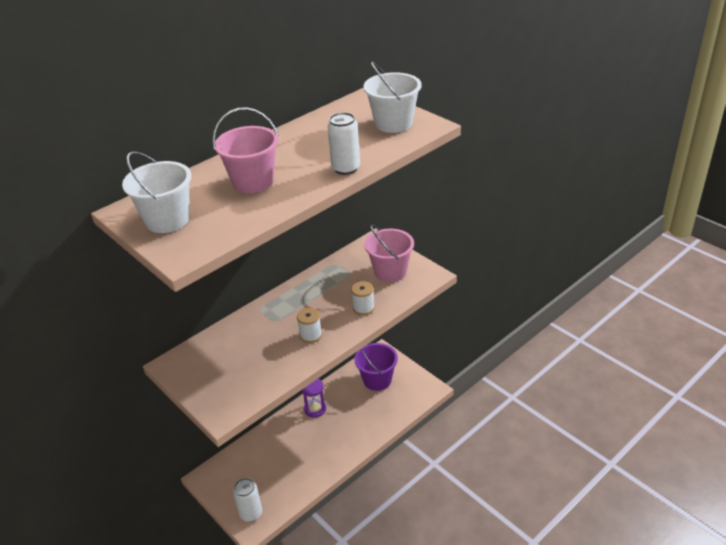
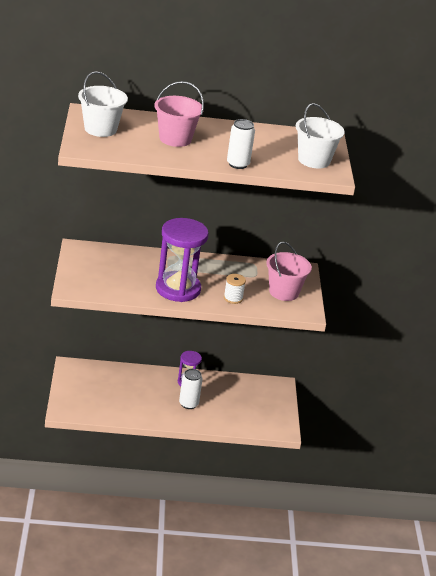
camera: 35 degrees right, 5 degrees down
(251, 513) = (72, 404): white can -> white can (188, 404)
(310, 335) = (178, 289): white spool -> purple hourglass
(377, 380) = (254, 398): purple bucket -> none

